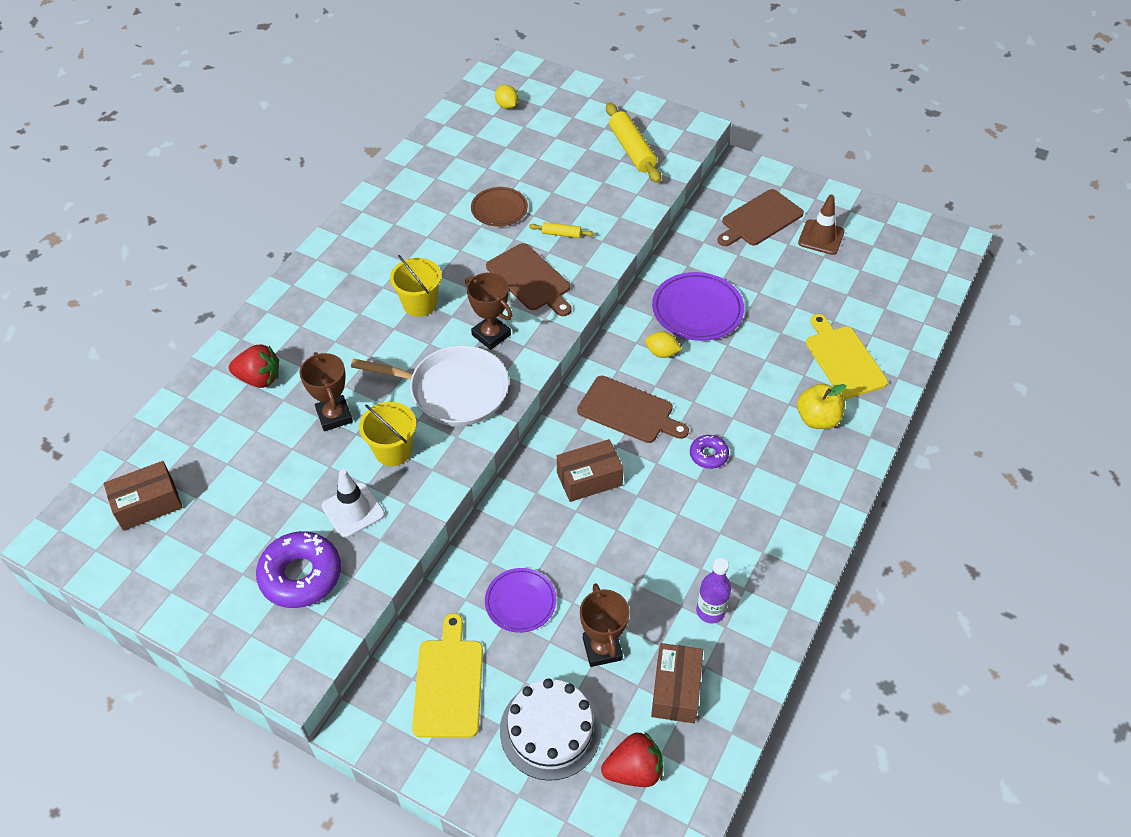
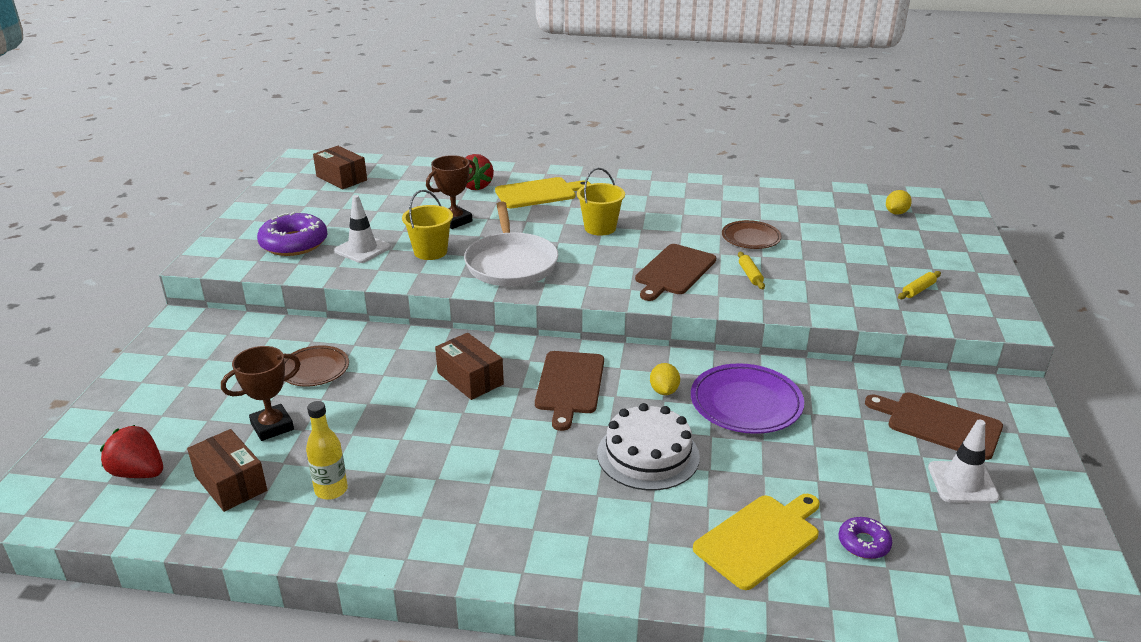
camera: 70 degrees right, 20 degrees down
(448, 683) = (224, 351): yellow cutting board -> yellow cutting board (538, 193)
(491, 335) = (588, 267): brown trophy -> none
(520, 602) = (314, 369): purple plate -> brown plate
(550, 730) = (181, 414): white cake -> white cake (648, 455)
(632, 150) = (918, 290): yellow rolling pin -> yellow rolling pin, size x0.49
(633, 770) = (138, 473): red strawberry -> red strawberry turned 150 degrees clockwise
(676, 690) = (230, 483): brown box -> brown box turned 60 degrees clockwise
(708, 455) = (540, 450): purple donut -> purple donut (863, 543)
(710, 611) = (331, 490): purple bottle -> yellow bottle
(817, 419) = (643, 530): yellow apple -> none
(821, 237) = (962, 483): brown traffic cone -> white traffic cone

